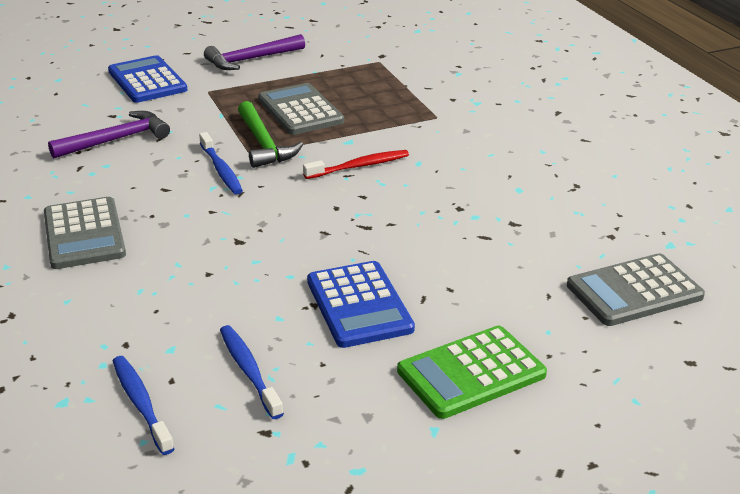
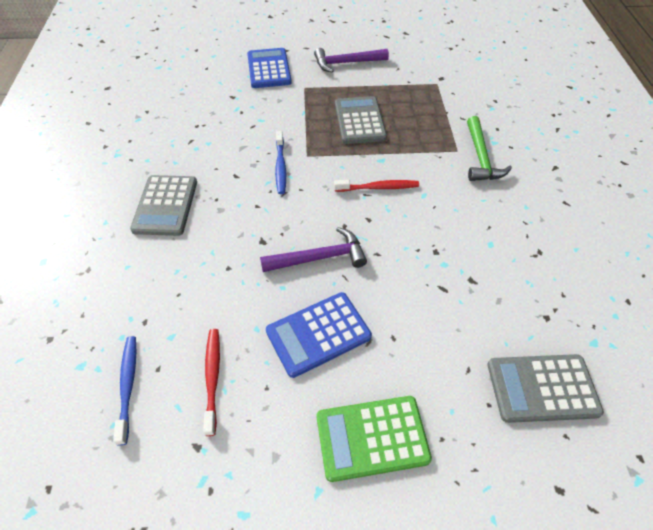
camera: 20 degrees right, 20 degrees up
(116, 140) = (224, 120): purple hammer -> purple hammer (319, 257)
(249, 371) = (212, 377): blue toothbrush -> red toothbrush
(264, 143) = (320, 148): green hammer -> green hammer (480, 157)
(359, 305) = (318, 334): blue calculator -> blue calculator turned 60 degrees clockwise

